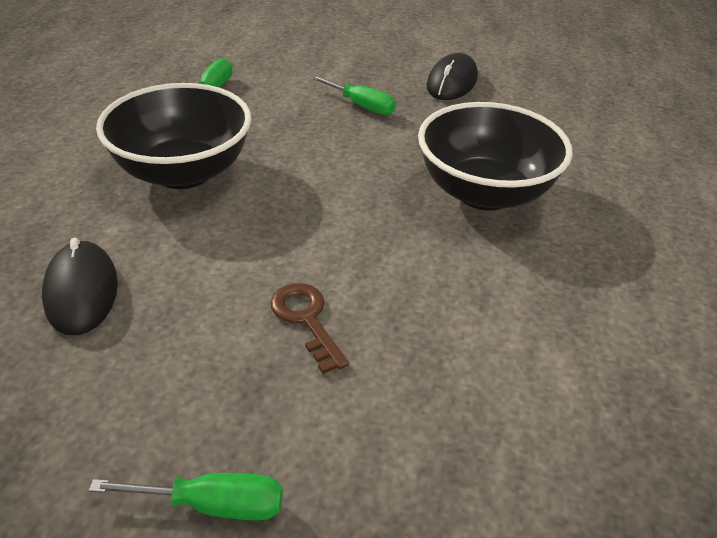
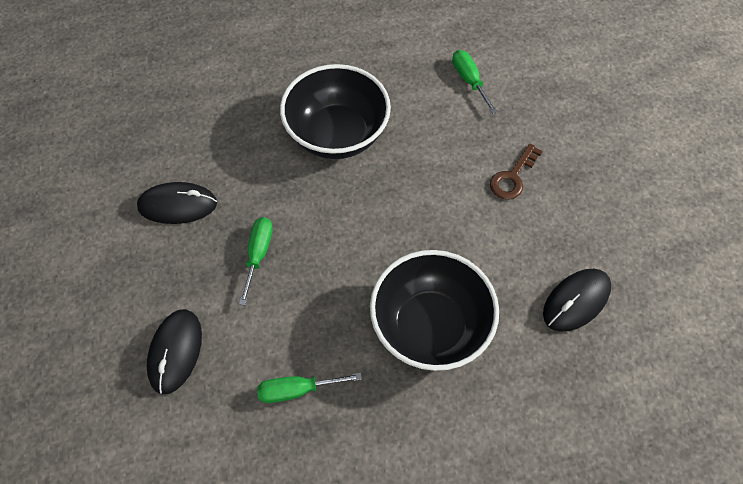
camera: 115 degrees left, 20 degrees up
(213, 505) = (632, 159): green screwdriver -> green screwdriver (469, 80)
(305, 53) = (175, 351): none -> black mouse

